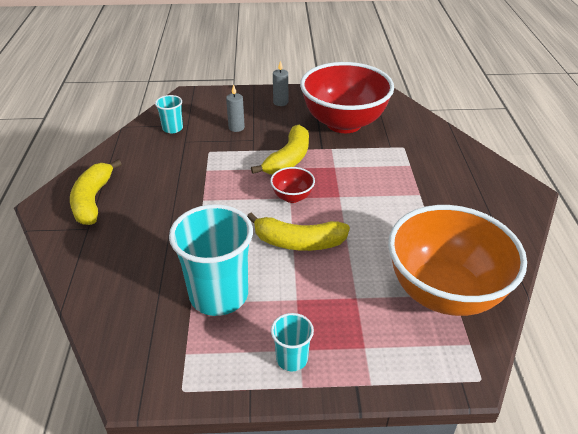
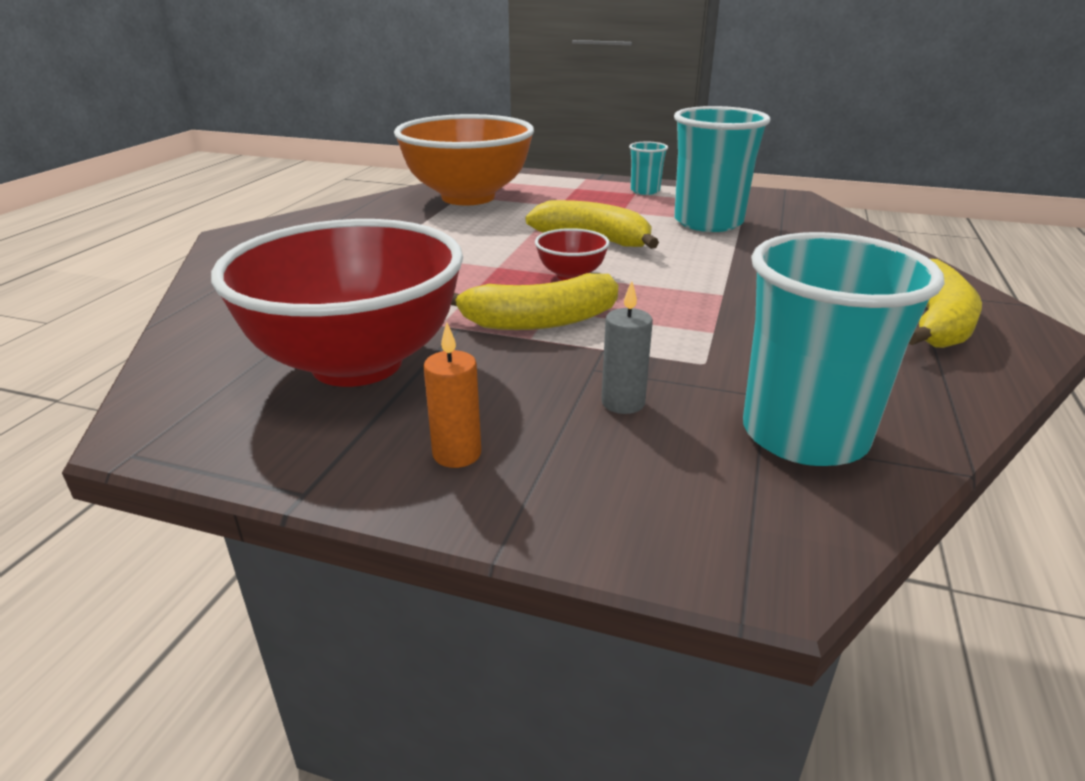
camera: 160 degrees left, 10 degrees down
(172, 128) = (804, 435): turquoise cup -> turquoise cup, size x2.05
(280, 102) = (457, 454): grey candle -> orange candle
(288, 159) = (539, 321): yellow banana -> yellow banana turned 150 degrees counterclockwise

